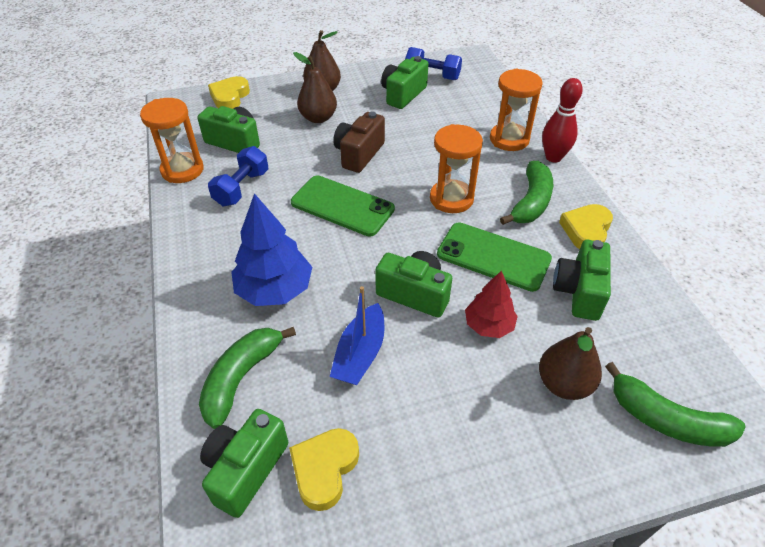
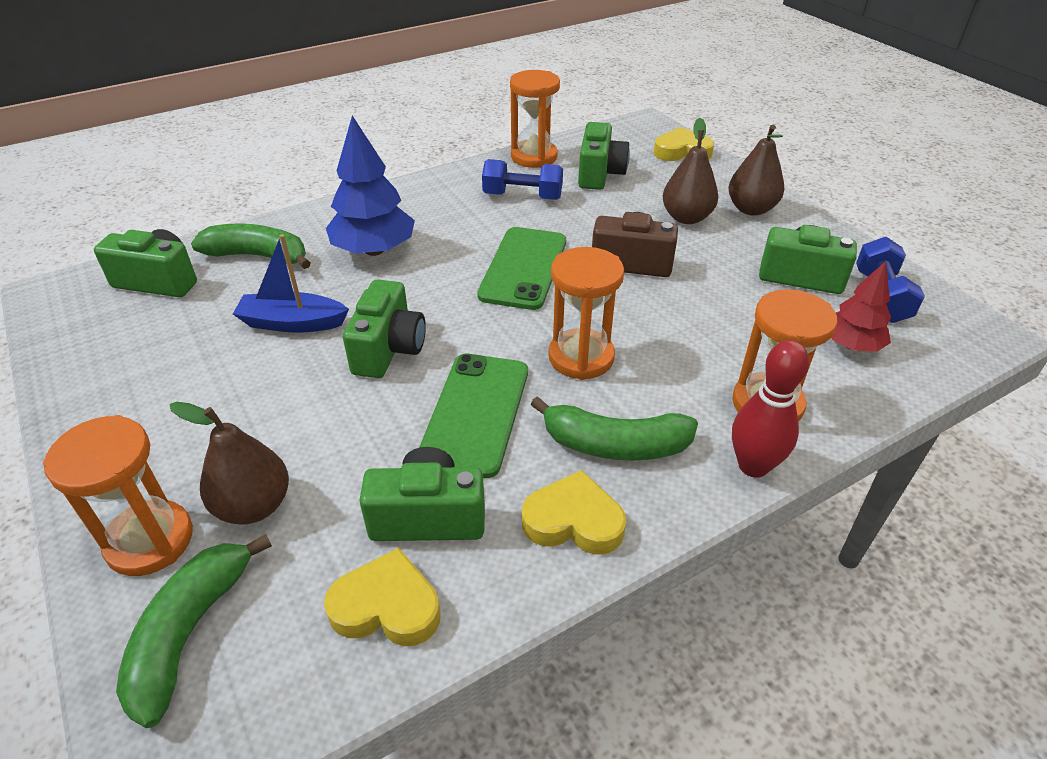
camera: 75 degrees right, 5 degrees down
(324, 469) = (152, 326): yellow heart -> yellow heart (387, 606)
(488, 325) = (346, 421): red tree -> red tree (851, 345)
(592, 450) = (150, 541): none -> orange hourglass

